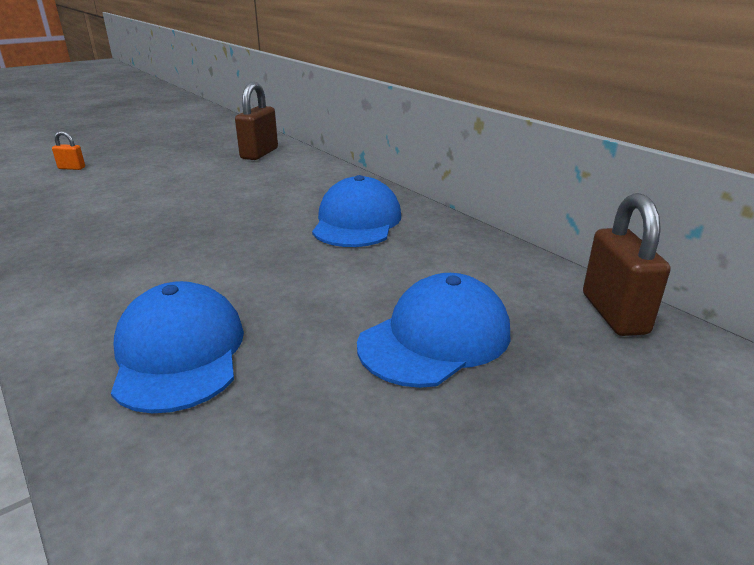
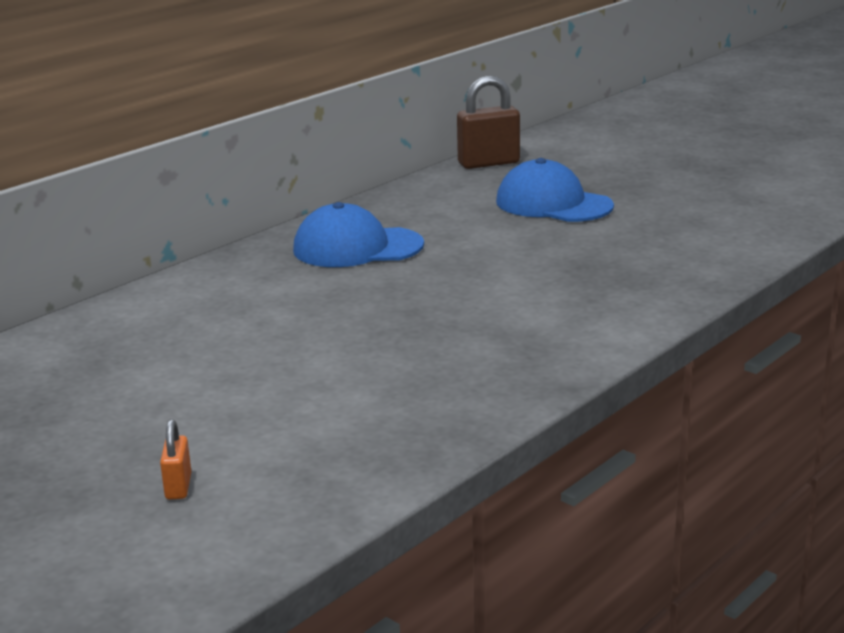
camera: 100 degrees left, 5 degrees down
(179, 353) = (630, 271): blue cap -> none
(259, 153) = (93, 342): brown padlock -> none

